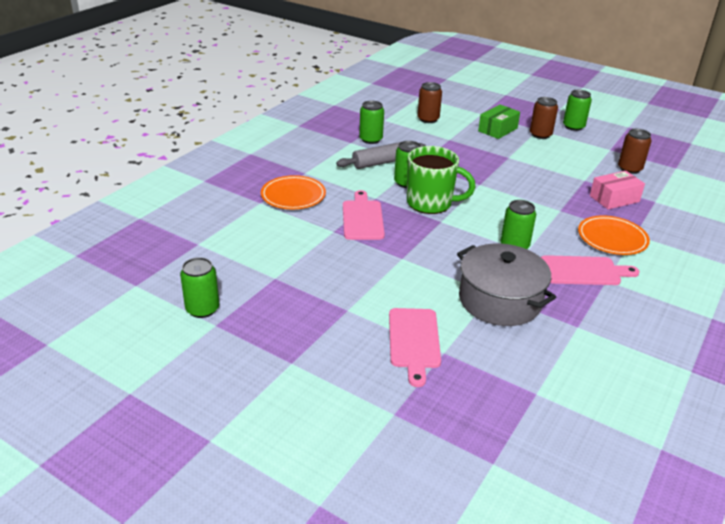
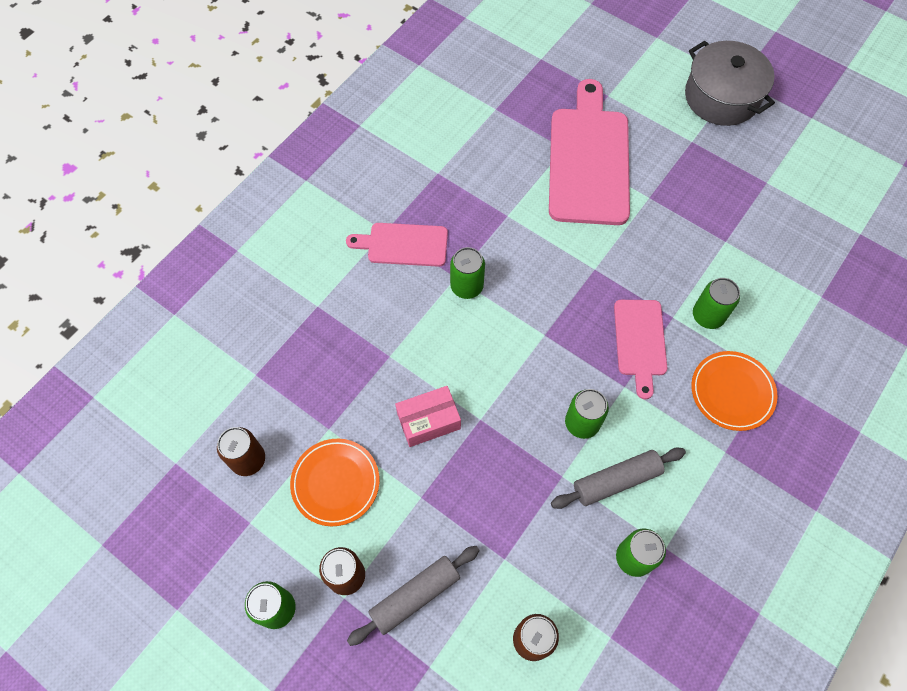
camera: 175 degrees left, 30 degrees up
(202, 309) = (784, 201): green can -> green can (708, 316)
(414, 341) = (589, 160): pink cutting board -> pink cutting board, size x1.82
(430, 203) = (553, 373): green mug -> none
(497, 129) = (415, 596): green box -> grey rolling pin
(500, 300) = (502, 206): grey pot -> grey pot (721, 97)
(612, 238) = (348, 298): orange plate -> orange plate (335, 483)
(614, 199) = (307, 380): pink box -> pink box (428, 421)

